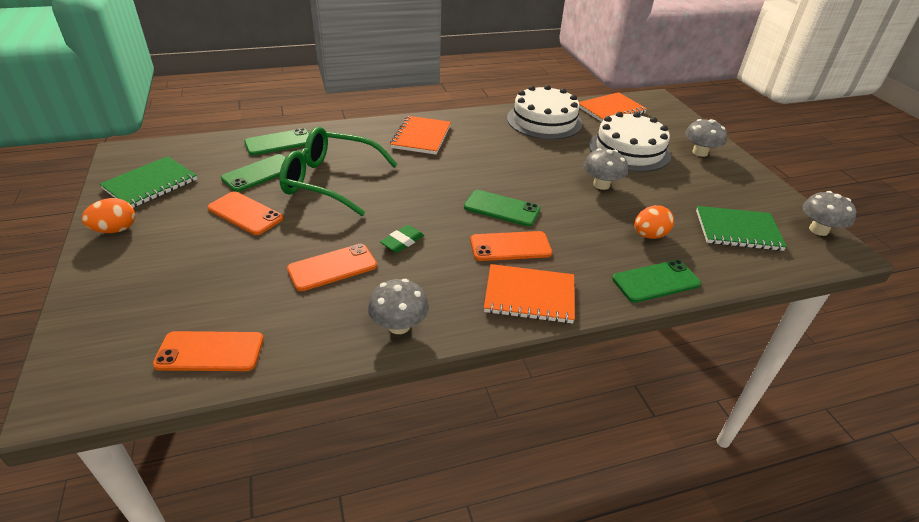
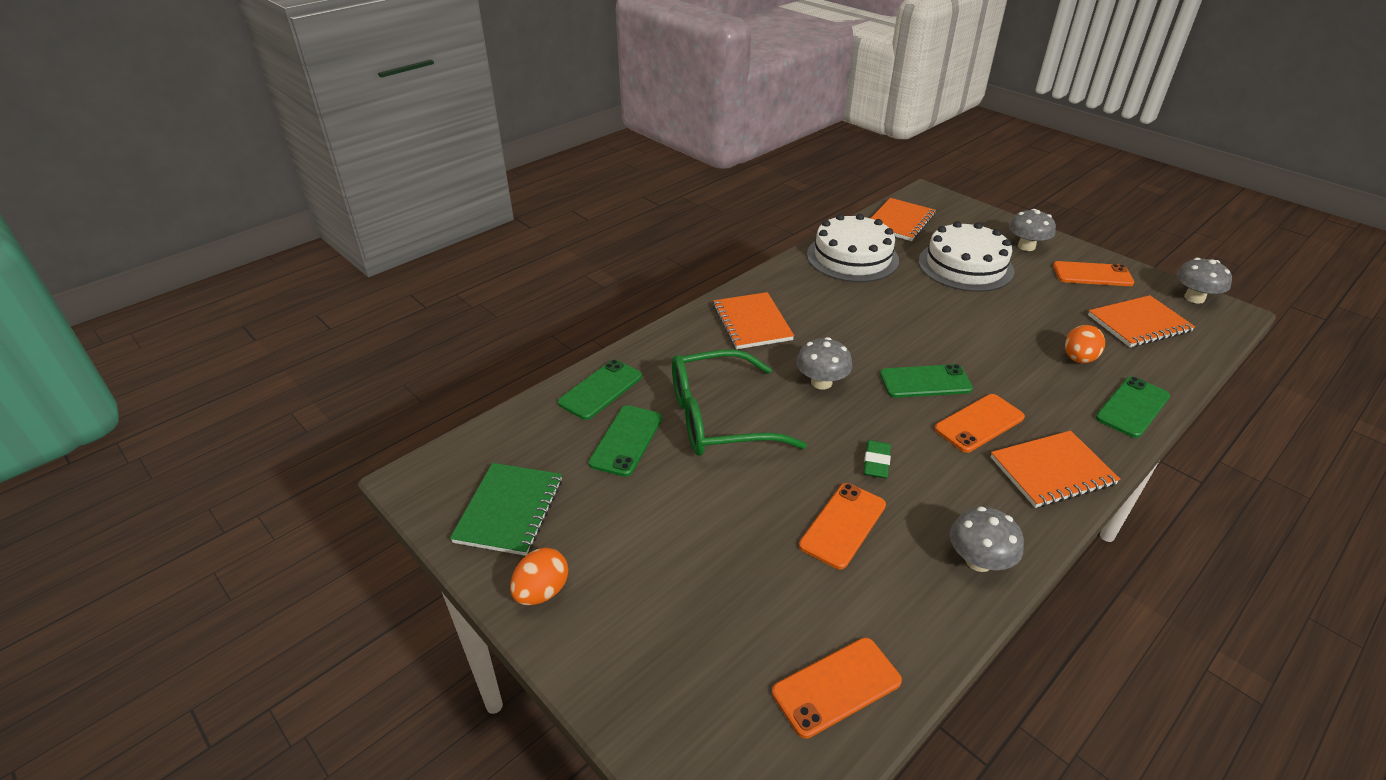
camera: 25 degrees left, 0 degrees up
(245, 213) = (672, 500): orange phone -> orange phone (1092, 274)
(601, 185) = (983, 317): grey mushroom -> grey mushroom (821, 382)
(738, 230) = (1139, 324): green notebook -> orange notebook

